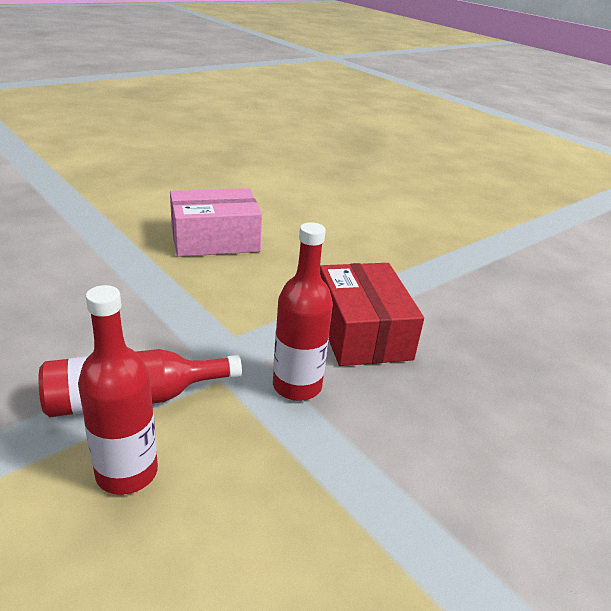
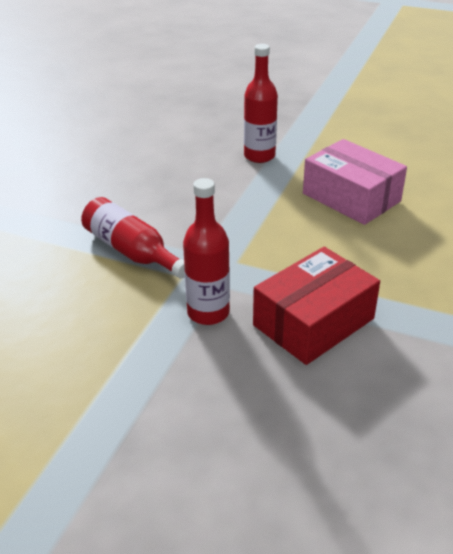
camera: 65 degrees right, 5 degrees up
(127, 472) = (73, 278): red bottle -> red bottle (259, 156)

